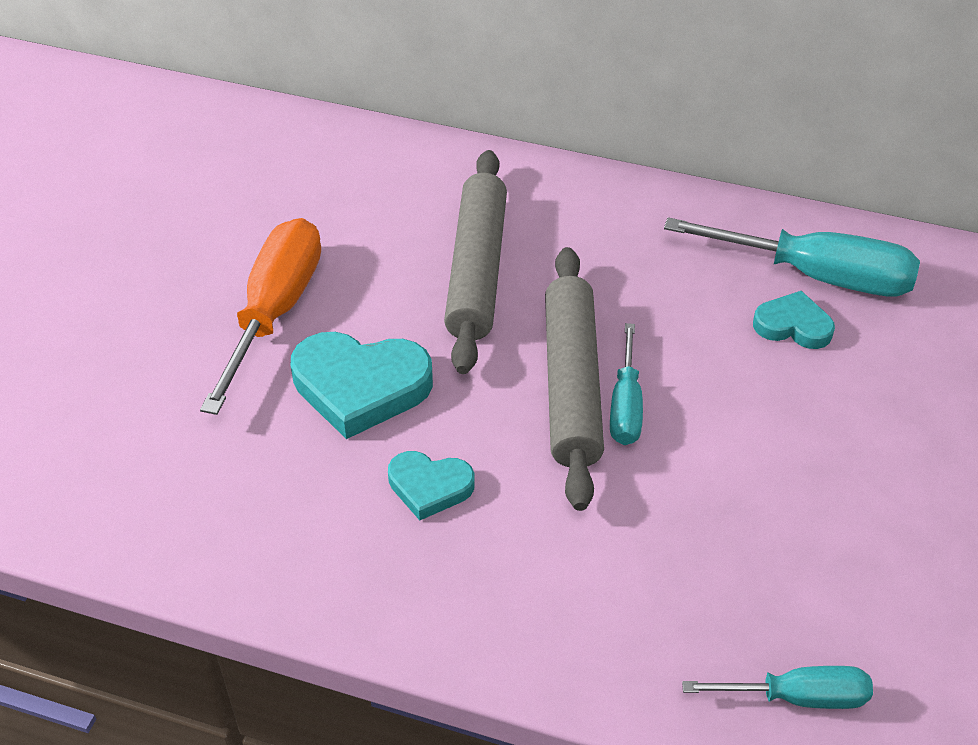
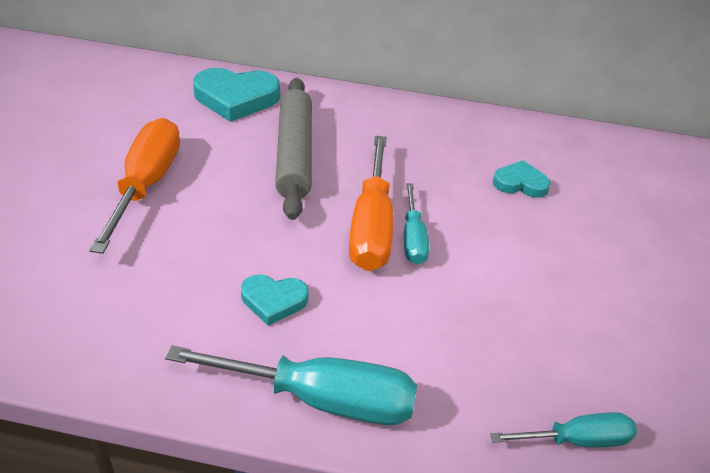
camera: 10 degrees left, 5 degrees down
(360, 387) = (215, 233): turquoise heart -> turquoise heart (236, 98)
(571, 384) = (372, 226): grey rolling pin -> orange screwdriver
(815, 275) = (529, 152): turquoise screwdriver -> turquoise screwdriver (320, 399)

